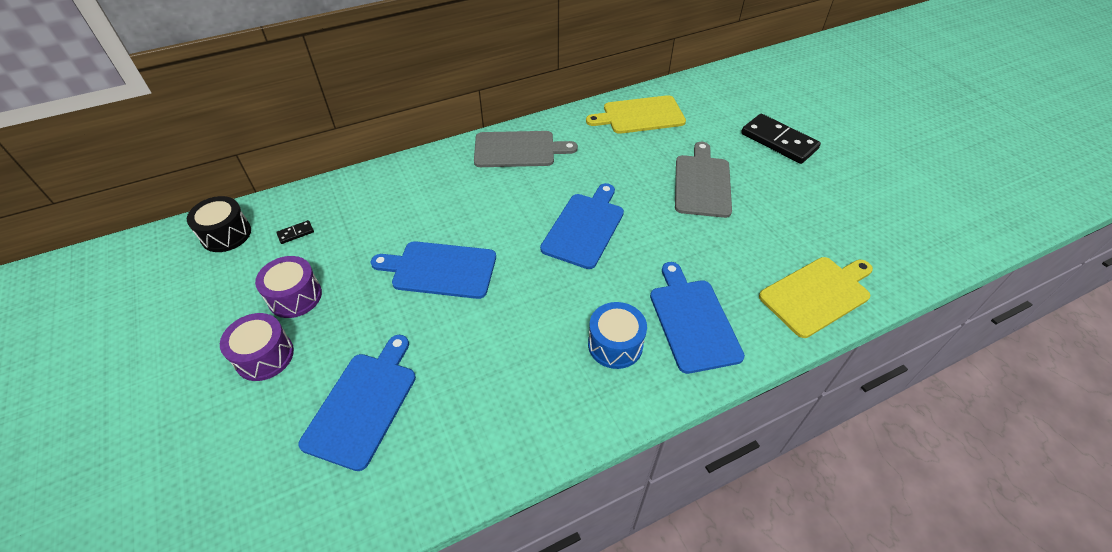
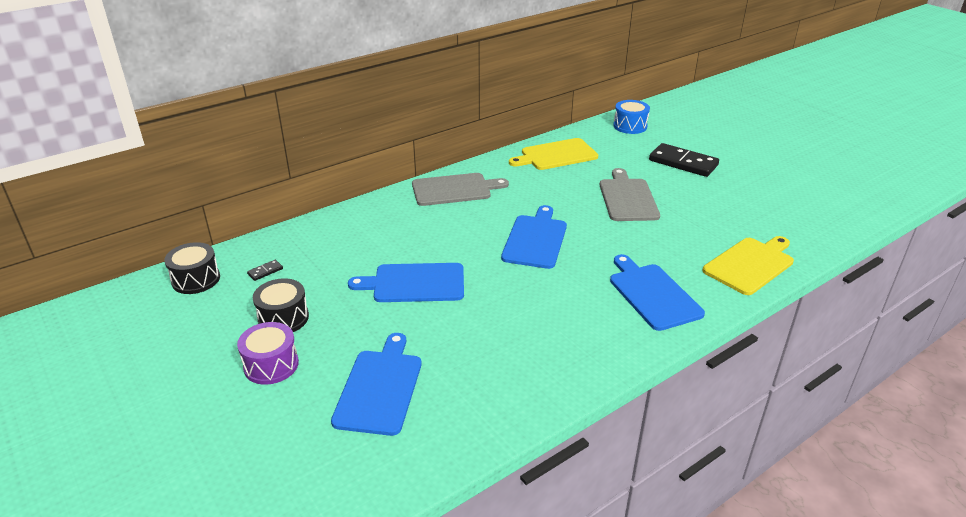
camera: 10 degrees left, 15 degrees down
(295, 297) = (283, 318): purple drum -> black drum
(615, 344) = (592, 318): blue drum -> blue drum (630, 126)

